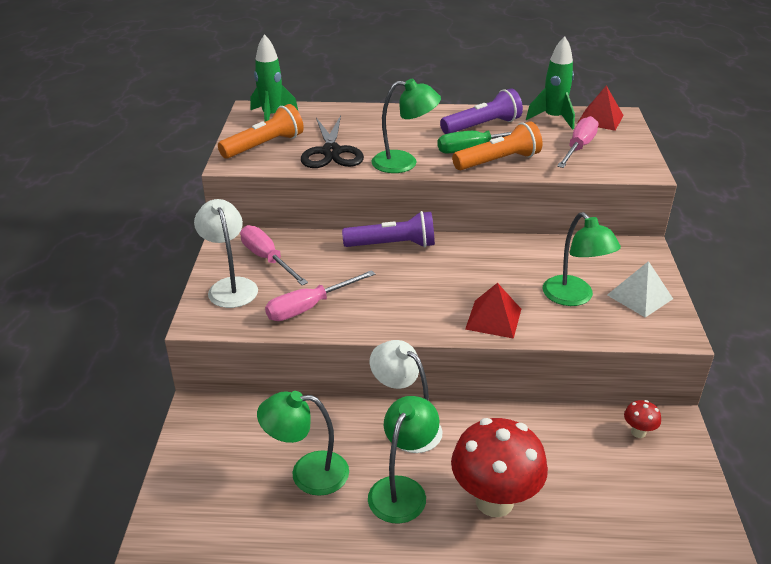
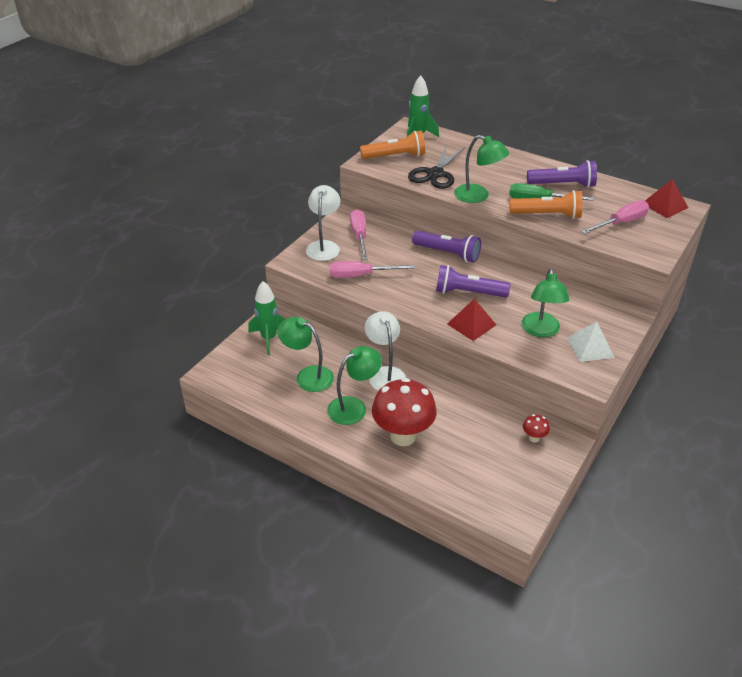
camera: 30 degrees right, 5 degrees up
(456, 282) = (468, 293): none -> purple flashlight
(553, 119) = (625, 194): green rocket -> green rocket (269, 338)

